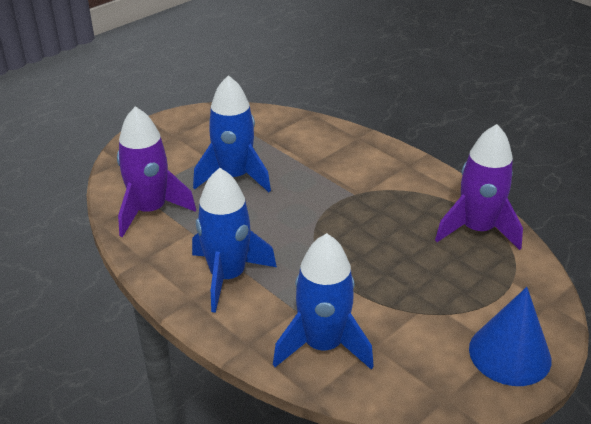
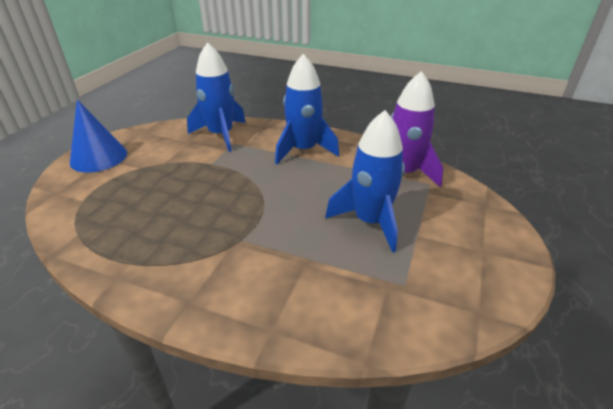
camera: 155 degrees right, 0 degrees up
(477, 230) = (107, 237): purple rocket -> none

